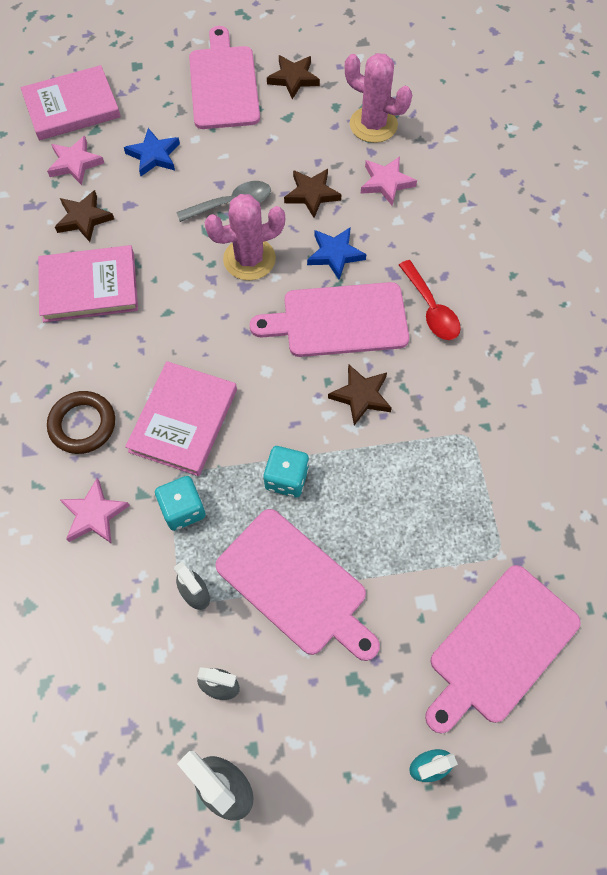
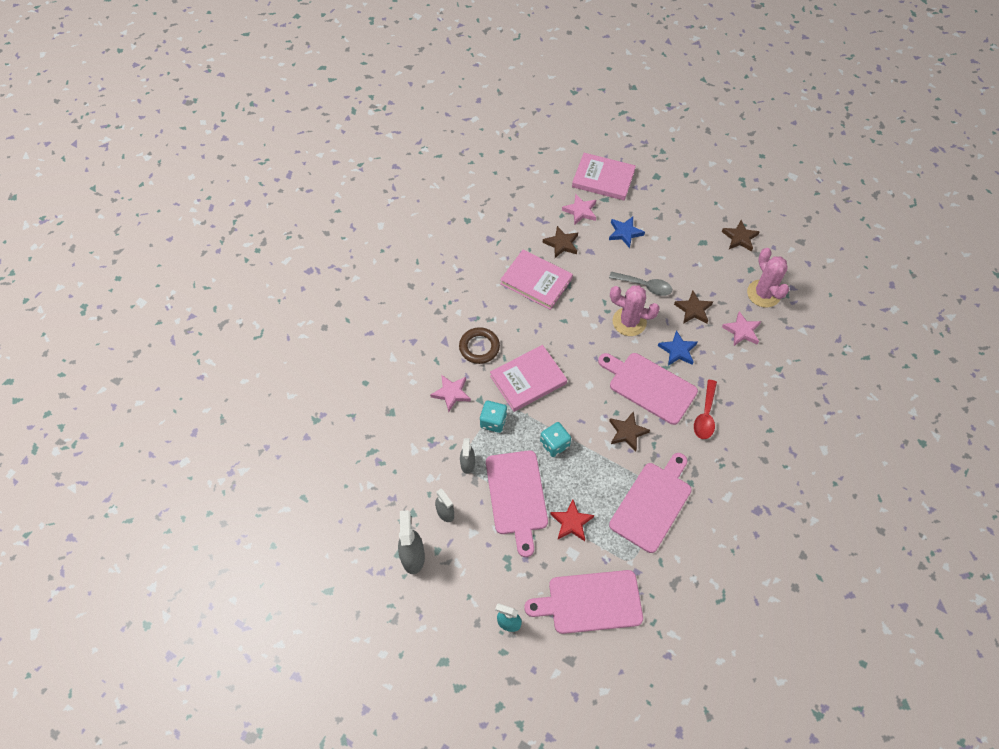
camera: 40 degrees right, 5 degrees down
(223, 84) = (696, 216): pink cutting board -> pink cutting board (652, 503)
(391, 563) = (571, 522): none -> red star

